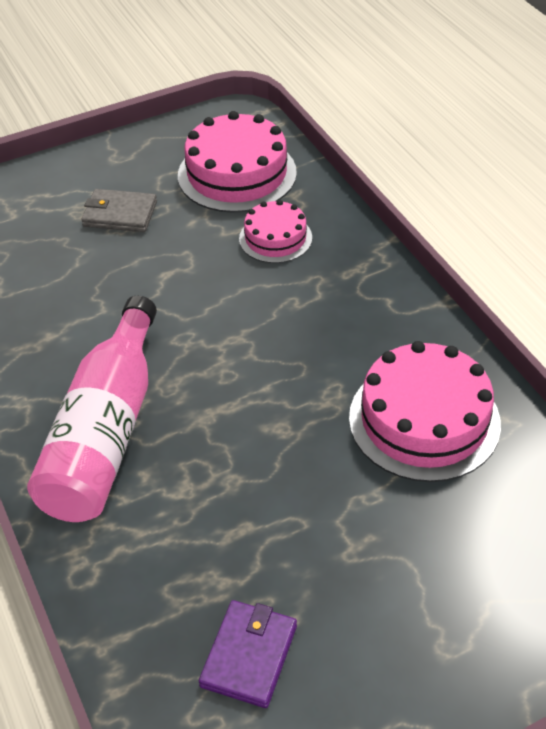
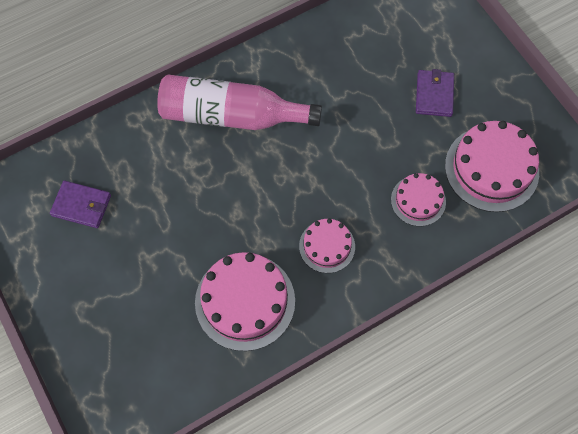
camera: 85 degrees right, 20 degrees up
(120, 214) = (434, 95): grey wallet -> purple wallet
(338, 328) = (327, 246): none -> pink cake

